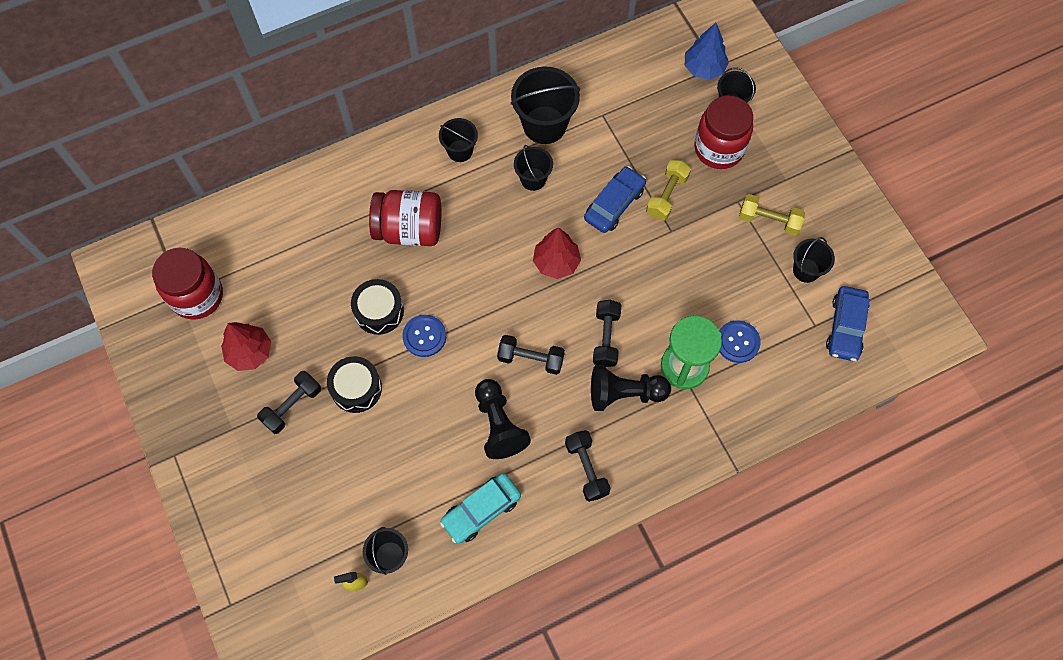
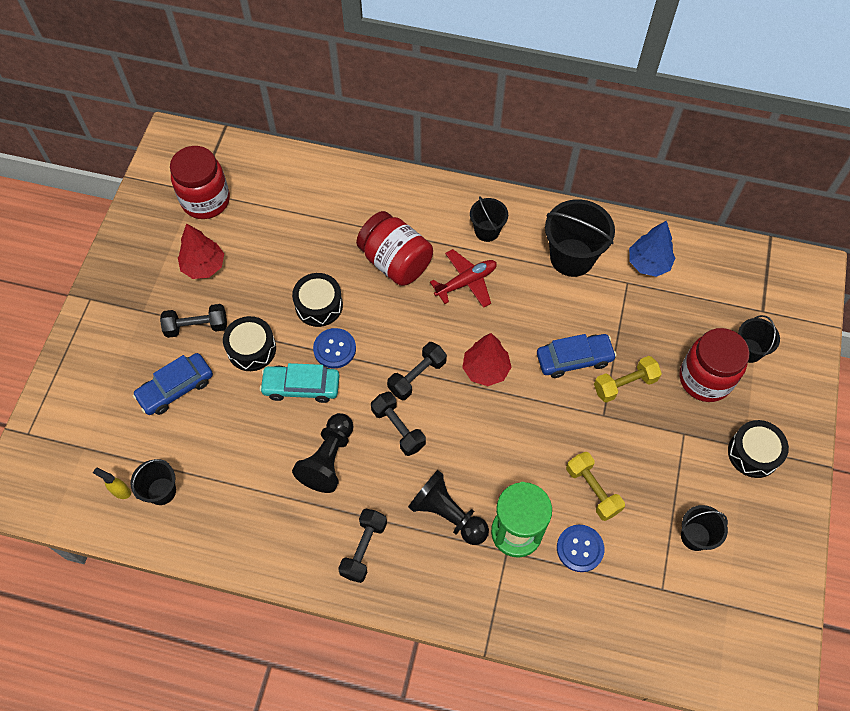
camera: 40 degrees right, 5 degrees down
(480, 205) = (466, 282): none -> red plane
(481, 510) = (256, 513): turquoise car -> turquoise car (301, 387)
(533, 179) = (525, 292): black bucket -> none
(606, 338) = (472, 458): black dumbbell -> black dumbbell (417, 376)
(704, 68) = (749, 305): blue tree -> blue tree (648, 263)
(769, 220) = (698, 470): yellow dumbbell -> yellow dumbbell (592, 490)
(795, 179) = (753, 453): none -> black drum
(845, 327) = (689, 612): blue car -> blue car (176, 388)

